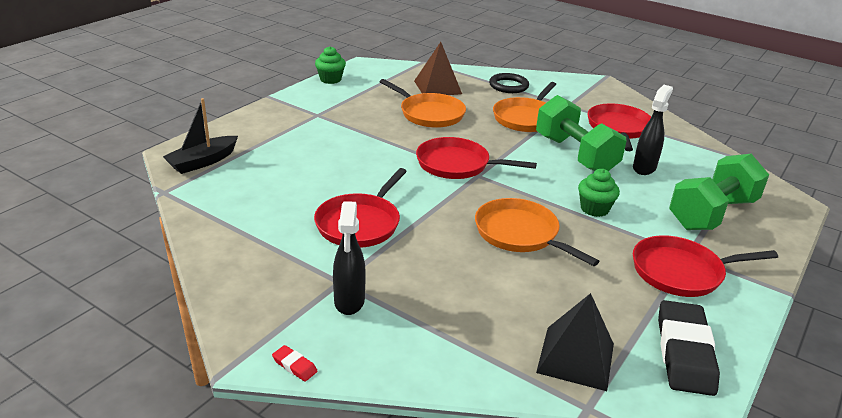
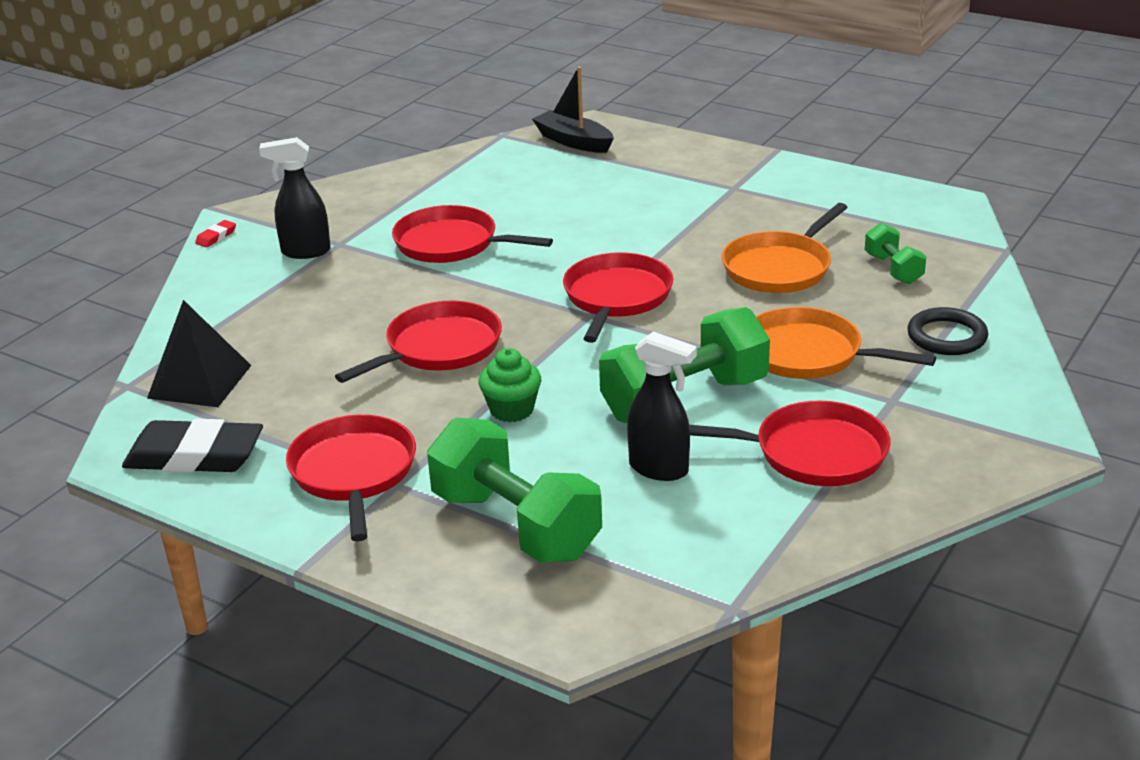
camera: 90 degrees right, 0 degrees up
(330, 79) = (866, 182): green cupcake -> none
(437, 87) = (893, 269): brown pyramid -> green dumbbell
(519, 234) = (439, 348): orange pan -> red pan

